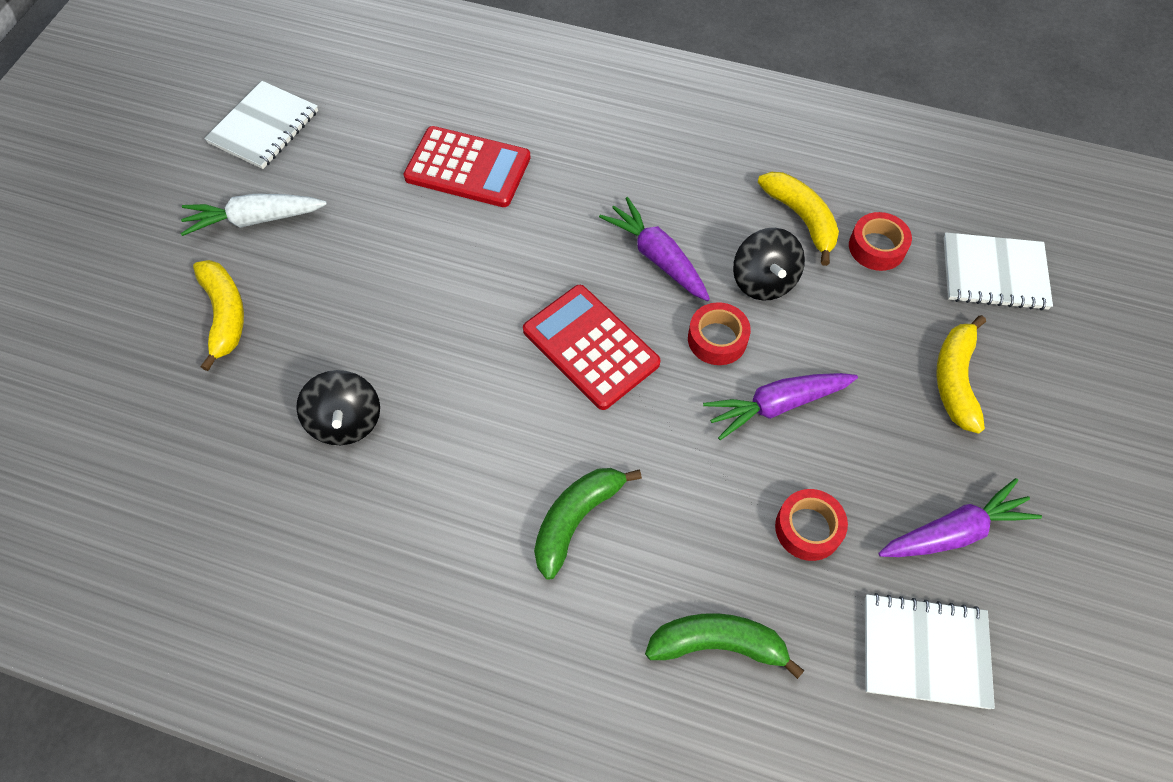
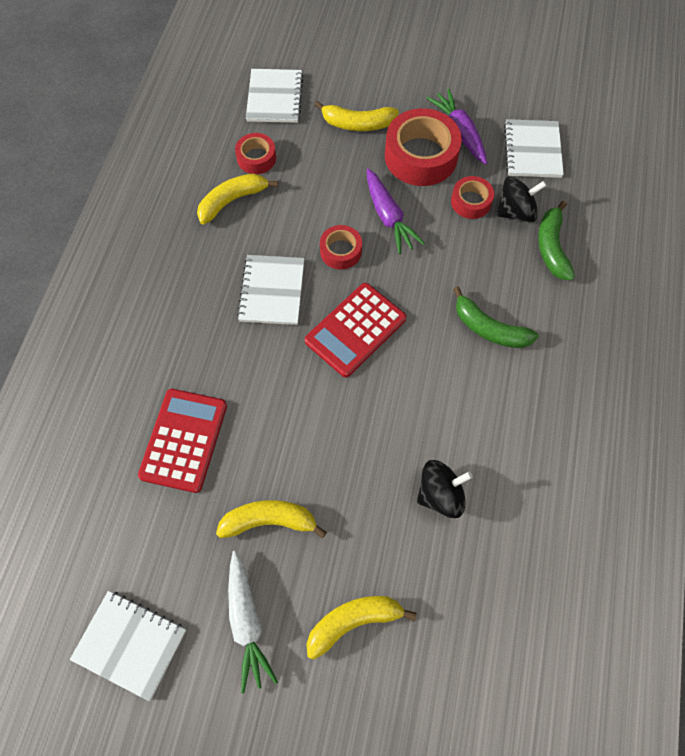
camera: 95 degrees left, 5 degrees up
(357, 243) = (269, 521): none -> yellow banana
(657, 257) = (272, 291): purple carrot -> white notebook
(763, 281) = (289, 224): black spinning top -> black spinning top (515, 212)
(897, 464) = (421, 156): none -> red tape

